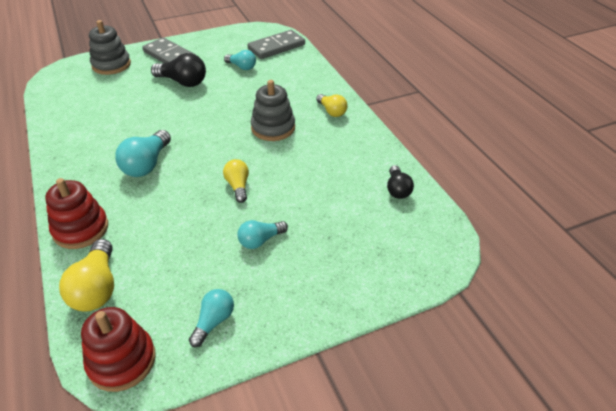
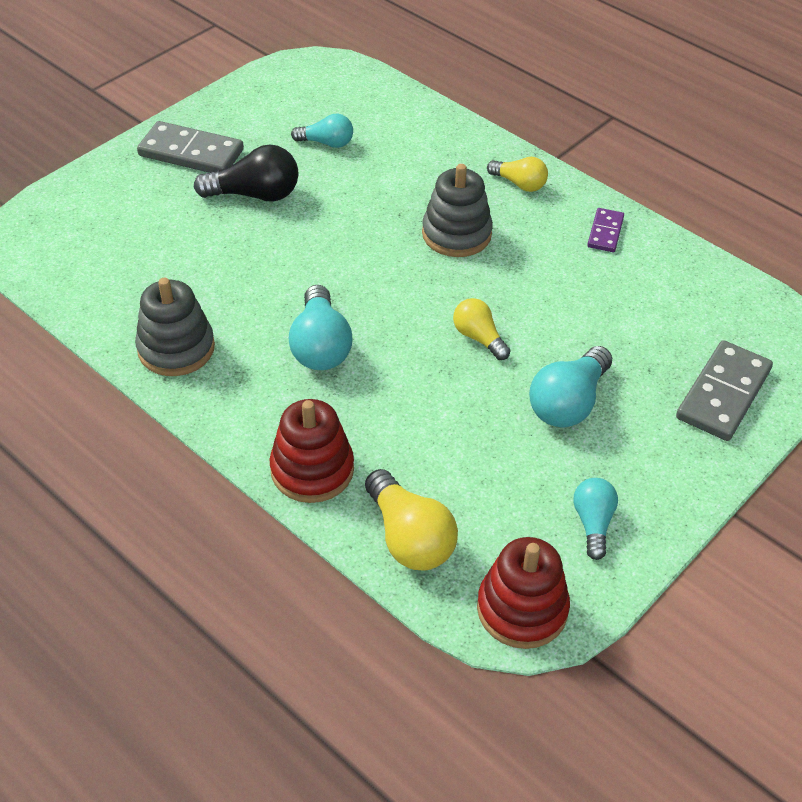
camera: 25 degrees left, 5 degrees up
(111, 65) = (105, 195): grey stacking toy -> grey stacking toy (176, 348)
(260, 240) = (568, 403): turquoise light bulb -> turquoise light bulb, size x1.59
(276, 47) = (352, 92): grey domino -> grey domino (723, 394)
(363, 150) = (605, 232): none -> purple domino
(397, 189) = (687, 277): black light bulb -> none

